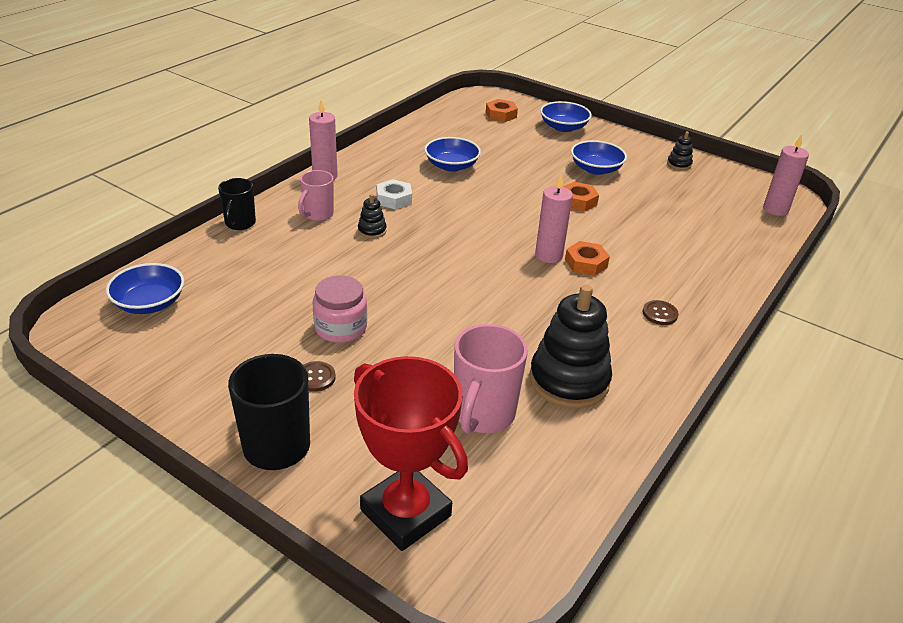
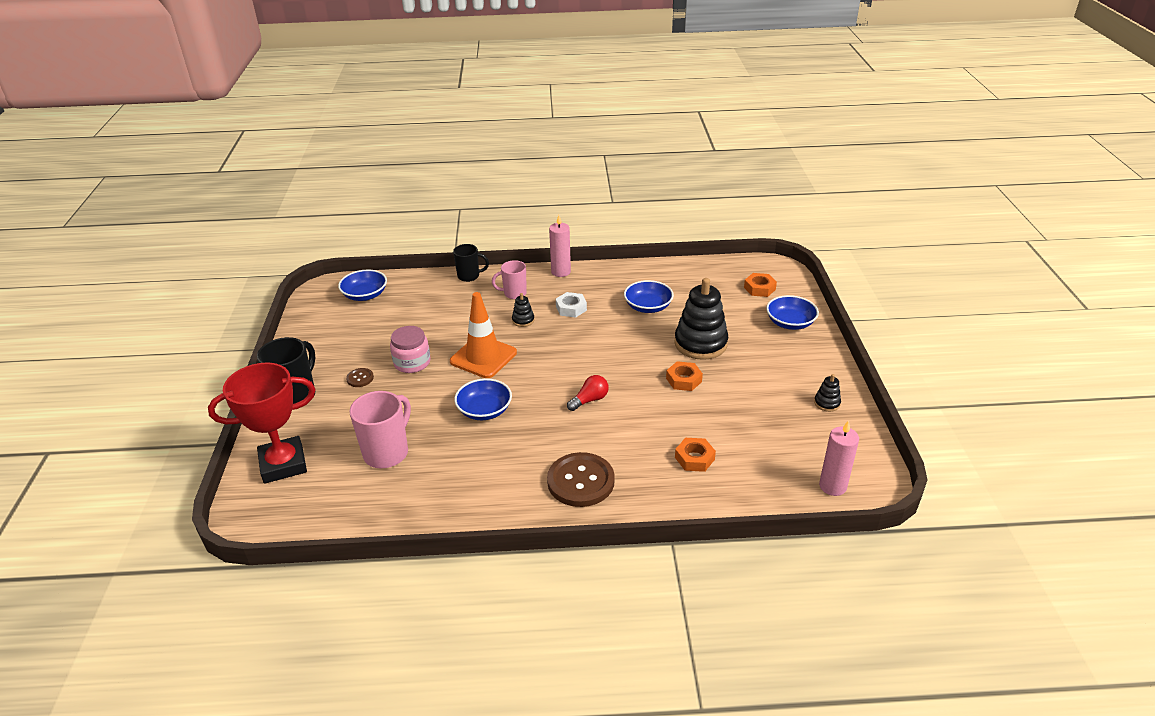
camera: 55 degrees right, 0 degrees up
(240, 224) = (469, 276): black mug -> black mug turned 150 degrees counterclockwise
(399, 280) = (483, 357): none -> orange traffic cone
(405, 513) = (283, 464): red trophy -> red trophy turned 60 degrees clockwise
(483, 415) = (387, 453): pink mug -> pink mug turned 135 degrees clockwise
(548, 255) = (589, 400): pink candle -> red light bulb
(569, 380) = (456, 472): black stacking toy -> black stacking toy (700, 343)
(586, 263) = (602, 420): orange nut -> orange nut (694, 458)
(596, 169) = (747, 367): blue bowl -> blue bowl (484, 410)
(660, 314) = (580, 481): brown button -> brown button, size x2.19

